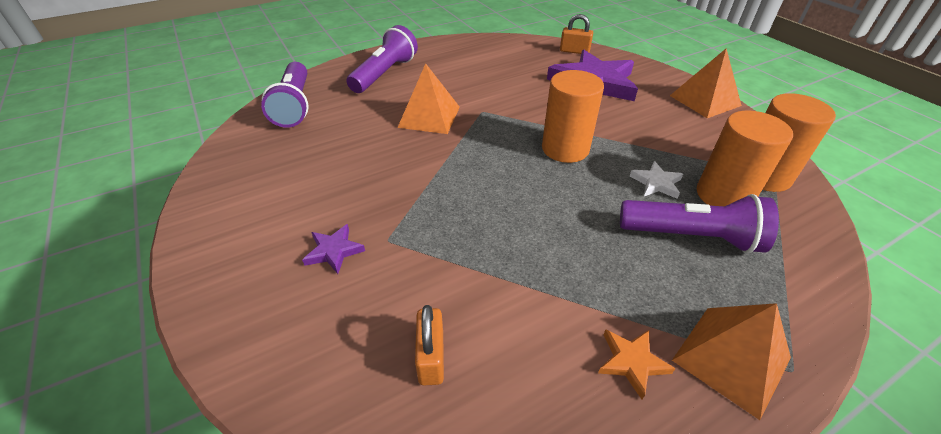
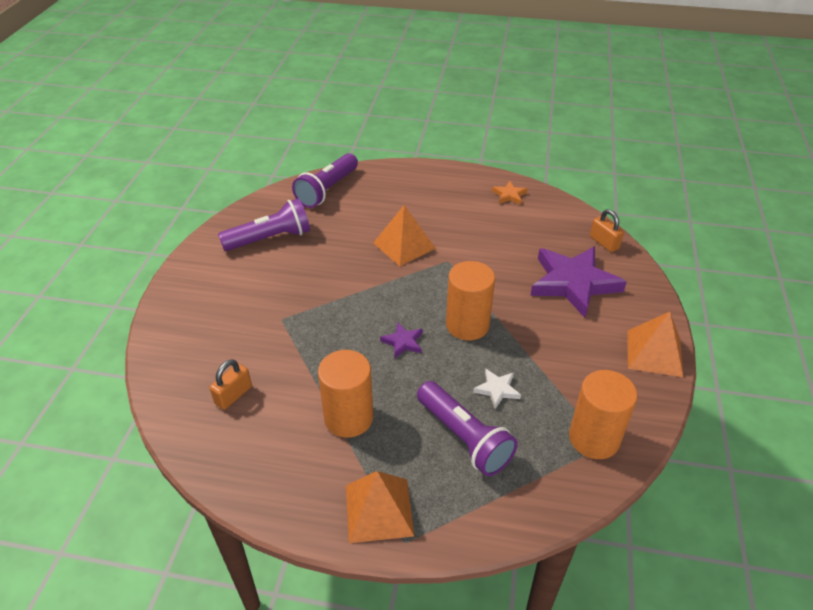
camera: 40 degrees right, 0 degrees up
(334, 251) = (248, 308): purple star -> purple star (403, 342)
(385, 74) = (416, 190): purple flashlight -> purple flashlight (270, 238)
(631, 362) = (323, 470): orange star -> orange star (509, 195)
(723, 195) = (534, 430): orange cylinder -> orange cylinder (348, 418)

